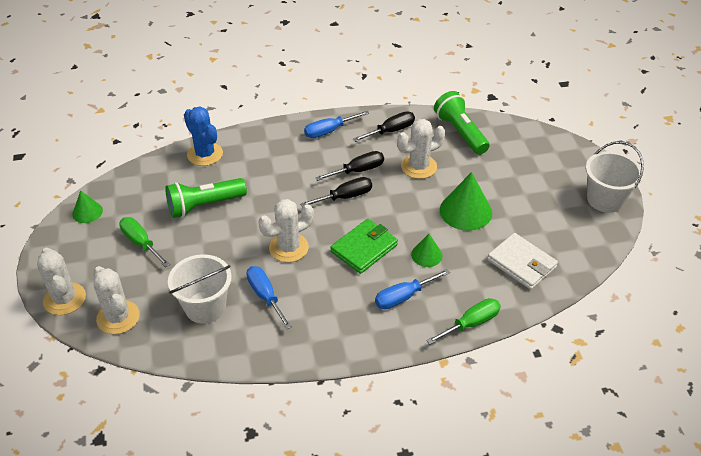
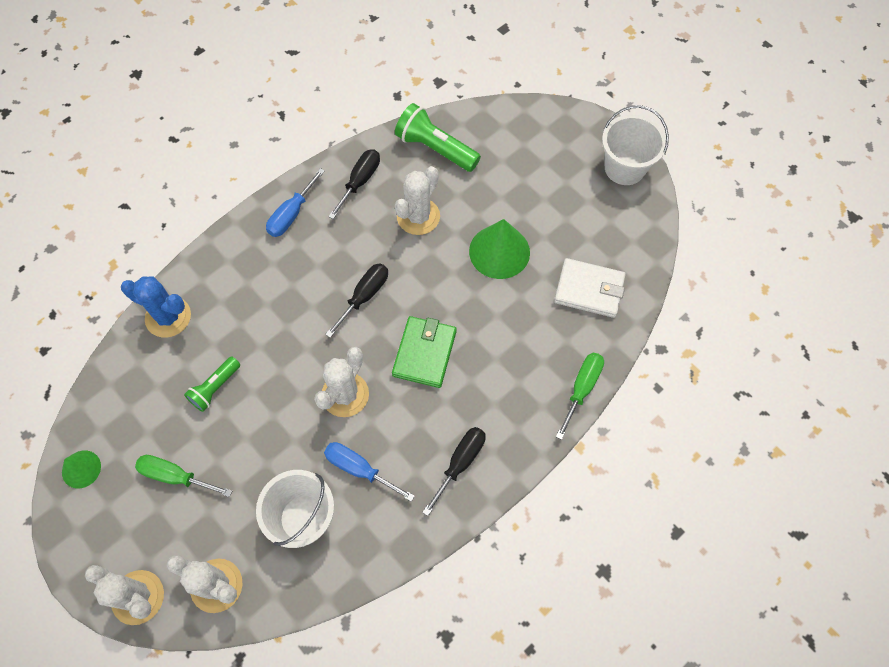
camera: 30 degrees left, 20 degrees up
(204, 205) = (215, 388): green flashlight -> green flashlight, size x0.61
(358, 170) = (357, 254): black screwdriver -> black screwdriver (460, 463)
(403, 297) = (499, 392): blue screwdriver -> none
(426, 255) = (492, 328): green cone -> none

